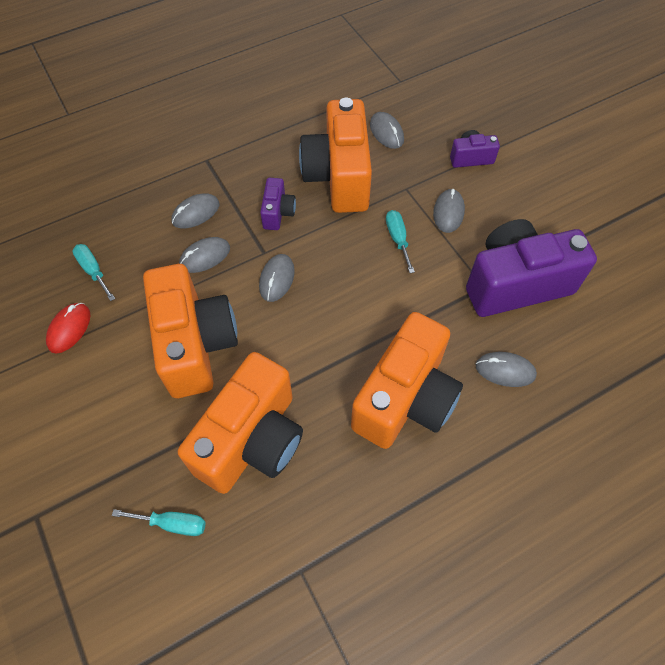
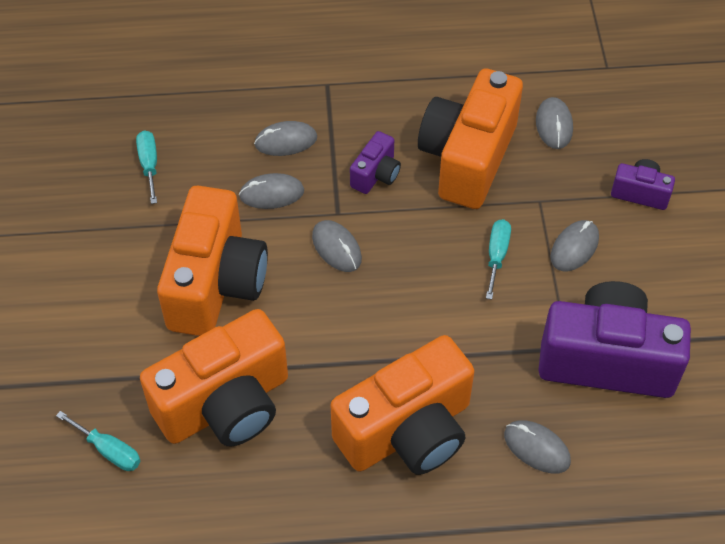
camera: 25 degrees right, 5 degrees down
(69, 329) = (98, 217): red mouse -> none
(277, 279) = (336, 248): grey mouse -> grey mouse turned 75 degrees counterclockwise

